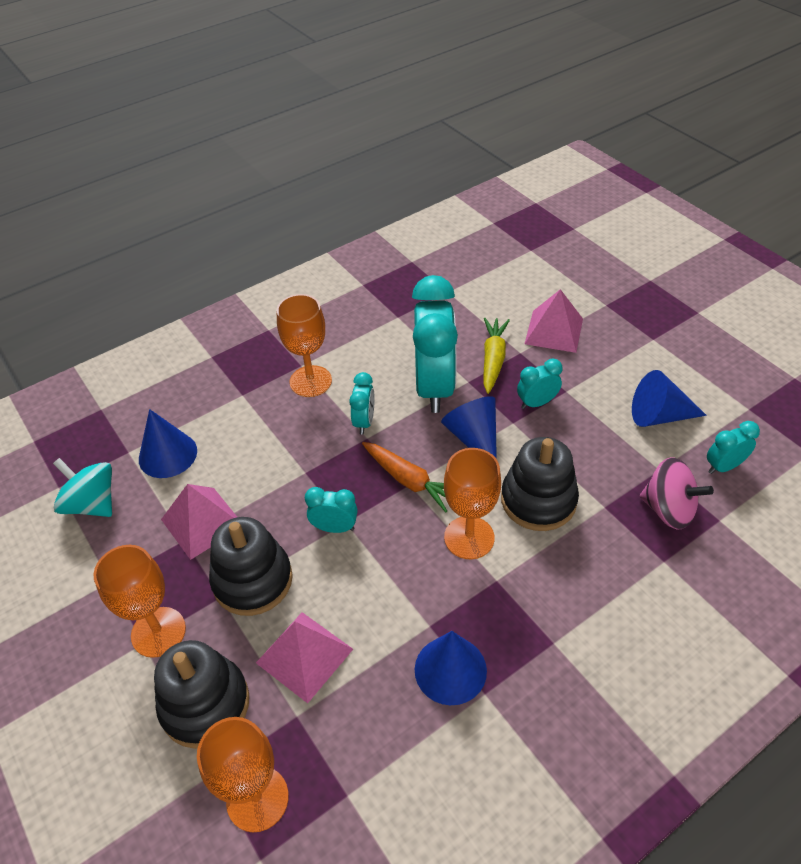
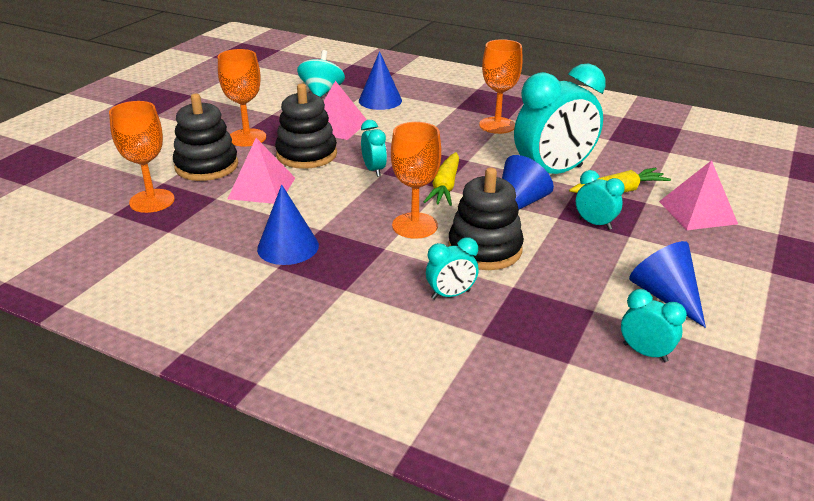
camera: 60 degrees right, 15 degrees down
(364, 422) = (482, 155): turquoise clock -> turquoise clock (451, 294)
(409, 481) = (445, 187): orange carrot -> yellow carrot
(668, 509) = (547, 325): pink spinning top -> none

